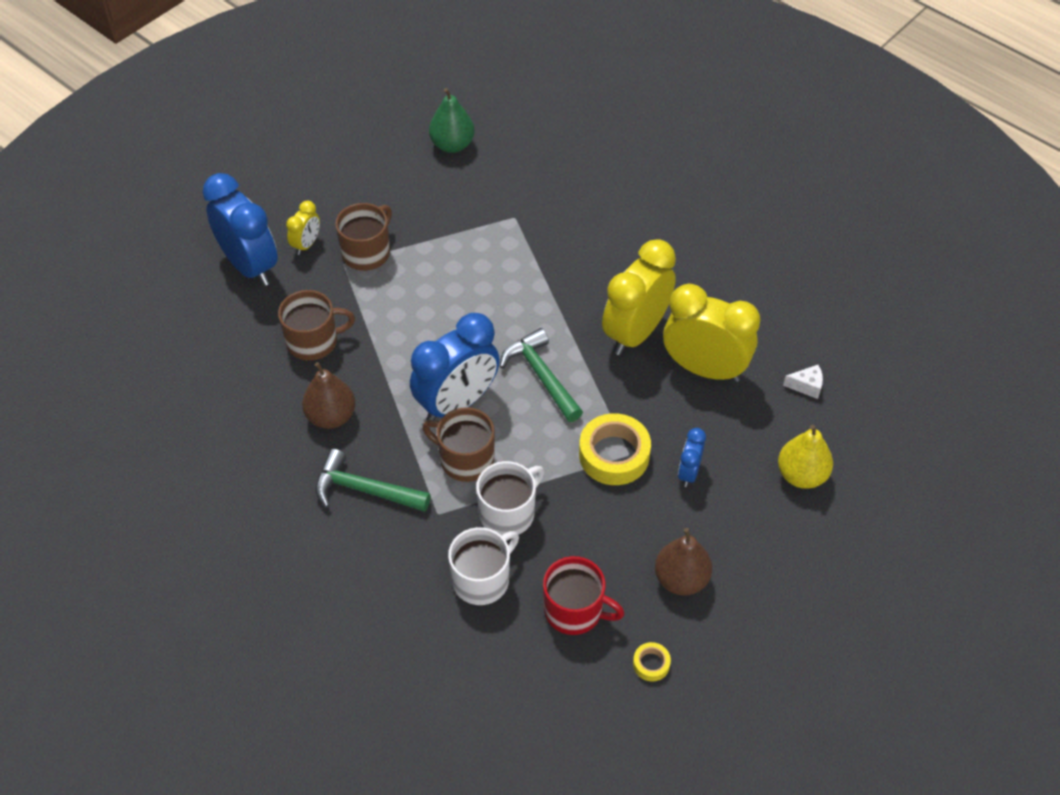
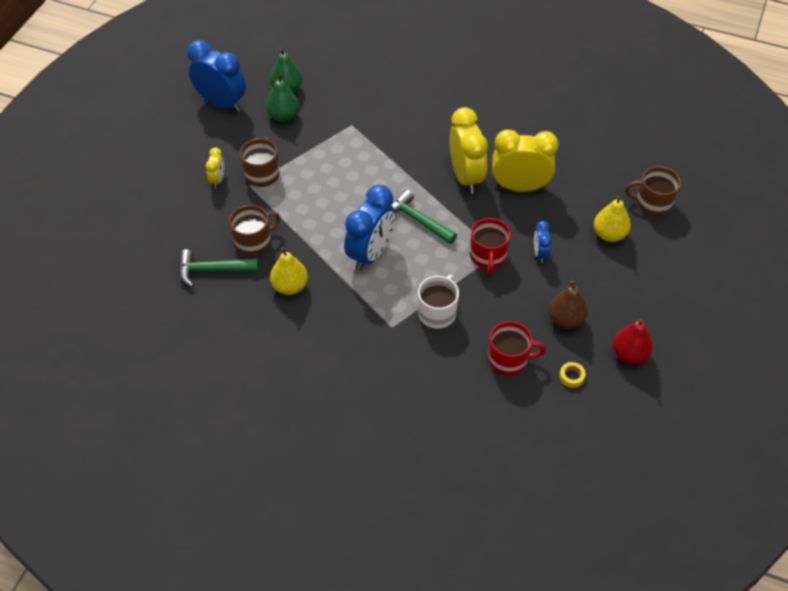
camera: 20 degrees left, 0 degrees up
(250, 266) = (184, 204): blue clock -> blue clock (221, 103)
(331, 416) = (290, 286): brown pear -> yellow pear
(364, 490) = (335, 326): green hammer -> green hammer (212, 270)
(430, 181) = (283, 116): none -> green pear
(465, 459) = (393, 287): brown mug -> brown mug (652, 203)
(482, 579) = (440, 359): white mug -> none
(614, 455) = (488, 256): yellow tape -> red mug
(635, 333) = (465, 177): yellow clock -> yellow clock turned 150 degrees clockwise
(749, 658) = (629, 354): none -> red pear
(806, 386) = (587, 179): white cheese -> none

